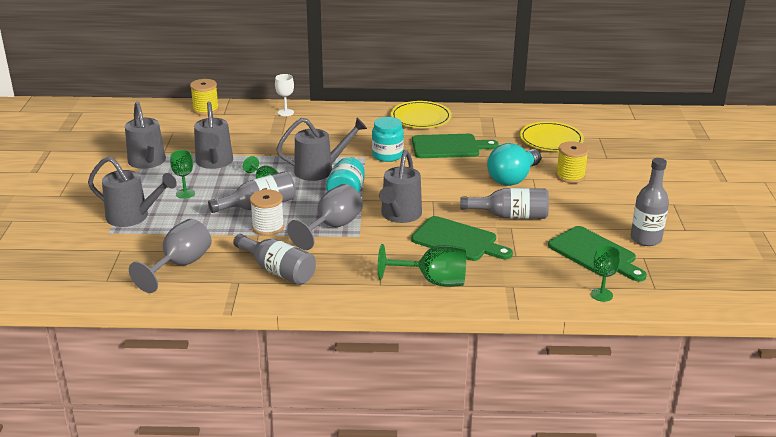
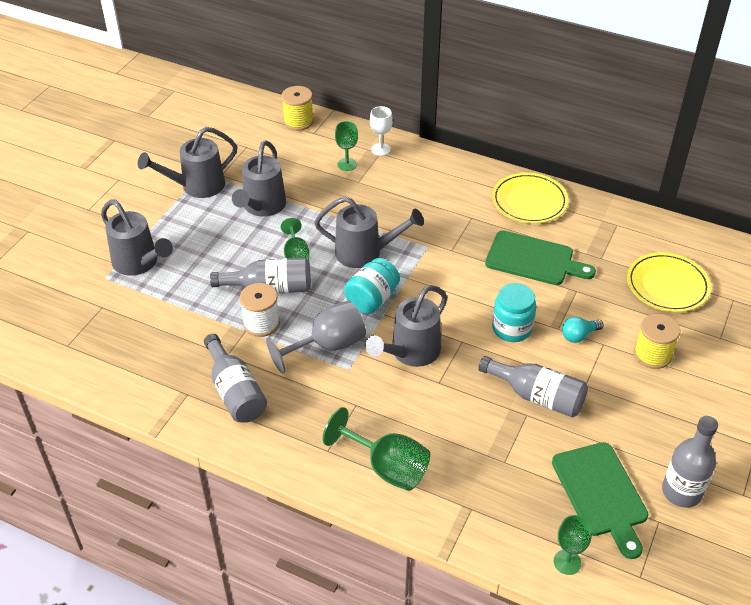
camera: 25 degrees right, 15 degrees up
(148, 162) = (196, 186): grey watering can -> grey watering can turned 60 degrees clockwise
(180, 265) = (145, 349): grey goblet -> none
(185, 193) = (207, 245): green goblet -> green goblet (347, 164)
(387, 155) = (454, 252): turquoise jar -> turquoise jar (512, 328)
(457, 240) = (452, 414): green cutting board -> none
(513, 178) = (579, 335): turquoise light bulb -> turquoise light bulb, size x0.49

